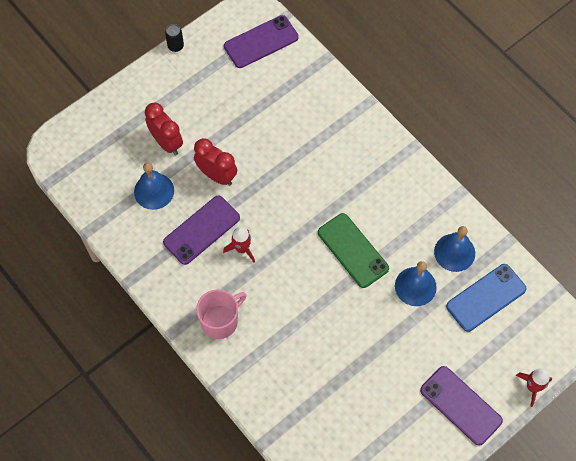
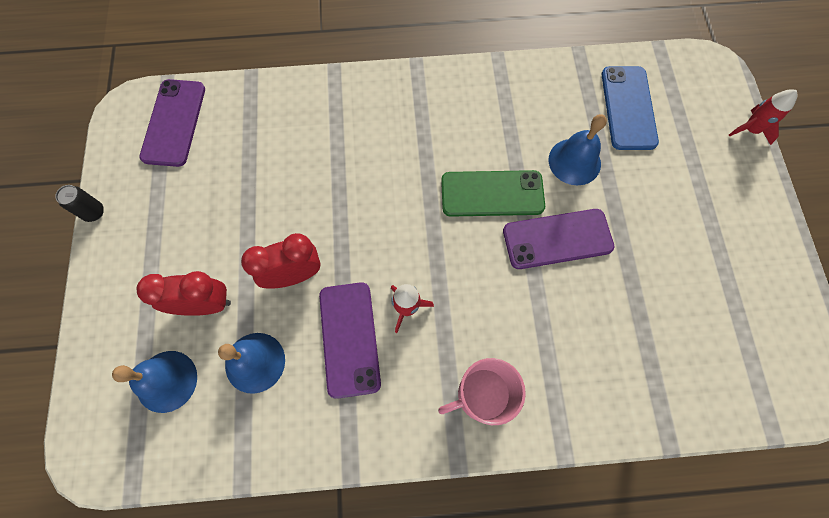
camera: 55 degrees left, 5 degrees up
(220, 321) = (482, 395): pink mug -> pink mug turned 105 degrees counterclockwise
(454, 252) = (560, 103): blue bell -> blue bell (166, 381)
(460, 405) = (736, 206): purple phone -> purple phone (557, 239)

